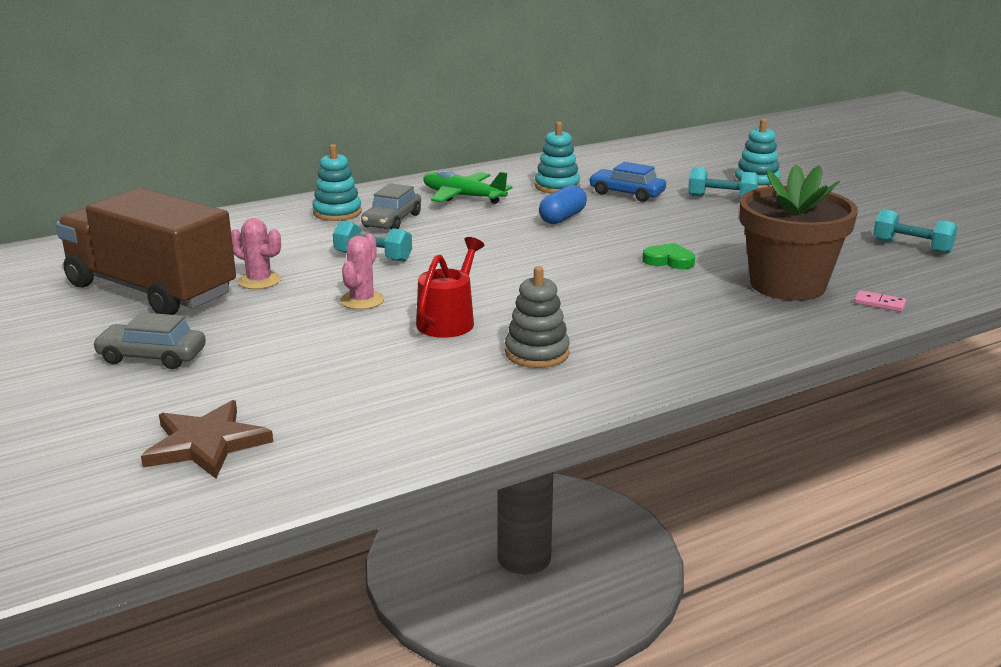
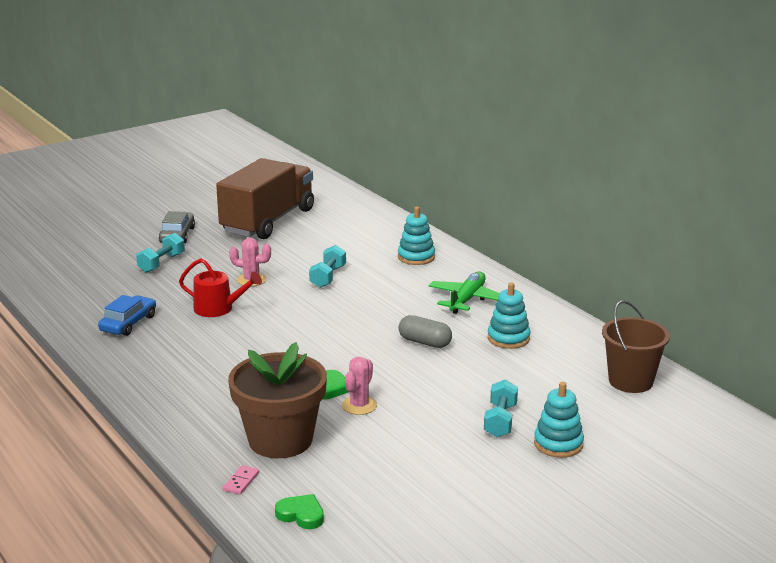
camera: 85 degrees right, 0 degrees up
(206, 444) = (78, 261): brown star -> none
(259, 281) = (283, 247): pink cactus -> pink cactus (359, 405)
(392, 221) = (403, 277): grey car -> none
(537, 353) = (166, 339): grey stacking toy -> none
(562, 218) = (424, 342): blue capsule -> grey capsule
(627, 193) = (499, 371): blue car -> blue car (128, 323)
(642, 155) = (630, 381): none -> brown bucket
(912, 247) = (380, 519): turquoise dumbbell -> turquoise dumbbell (161, 263)
(924, 277) = (301, 515): none -> green heart

